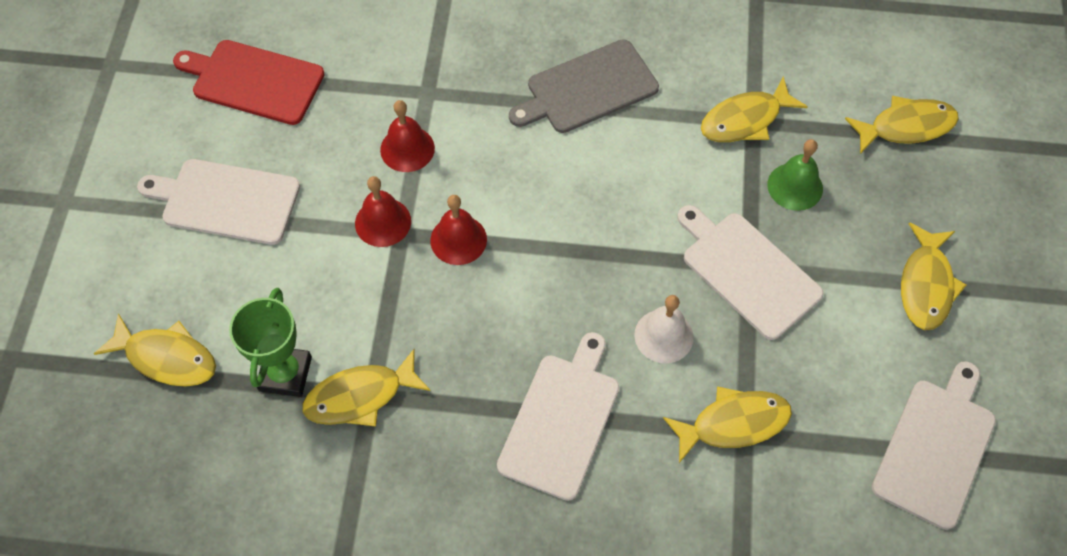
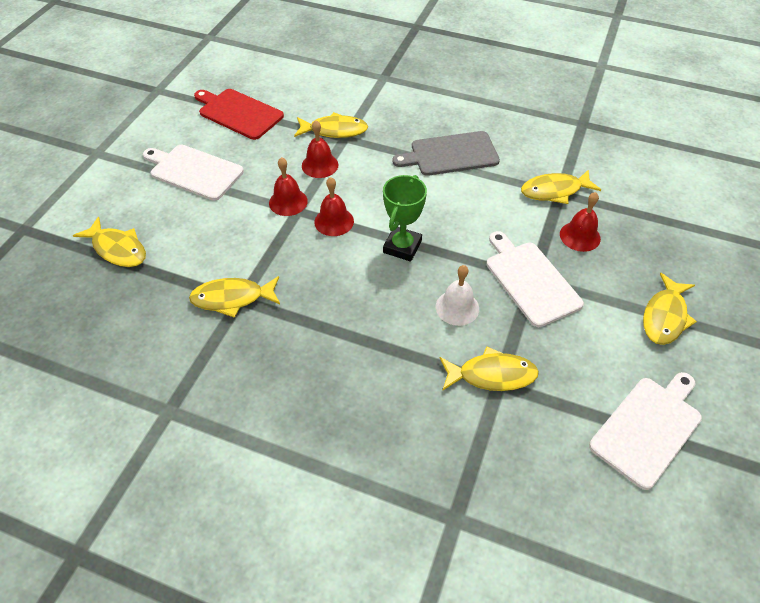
camera: 15 degrees right, 10 degrees down
(285, 374) = (189, 274): green trophy -> green trophy (402, 247)
(561, 420) = (365, 344): white cutting board -> none
(795, 186) = (580, 236): green bell -> red bell
(906, 127) = (671, 216): yellow fish -> yellow fish (334, 130)

